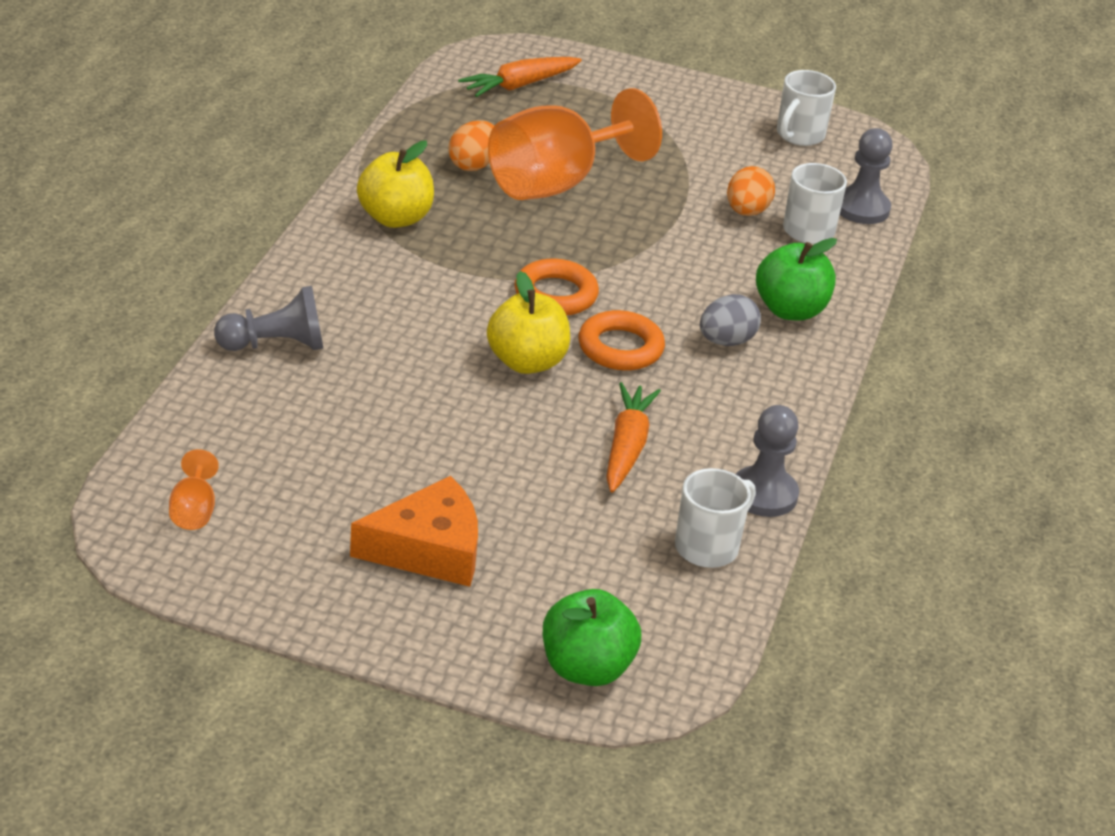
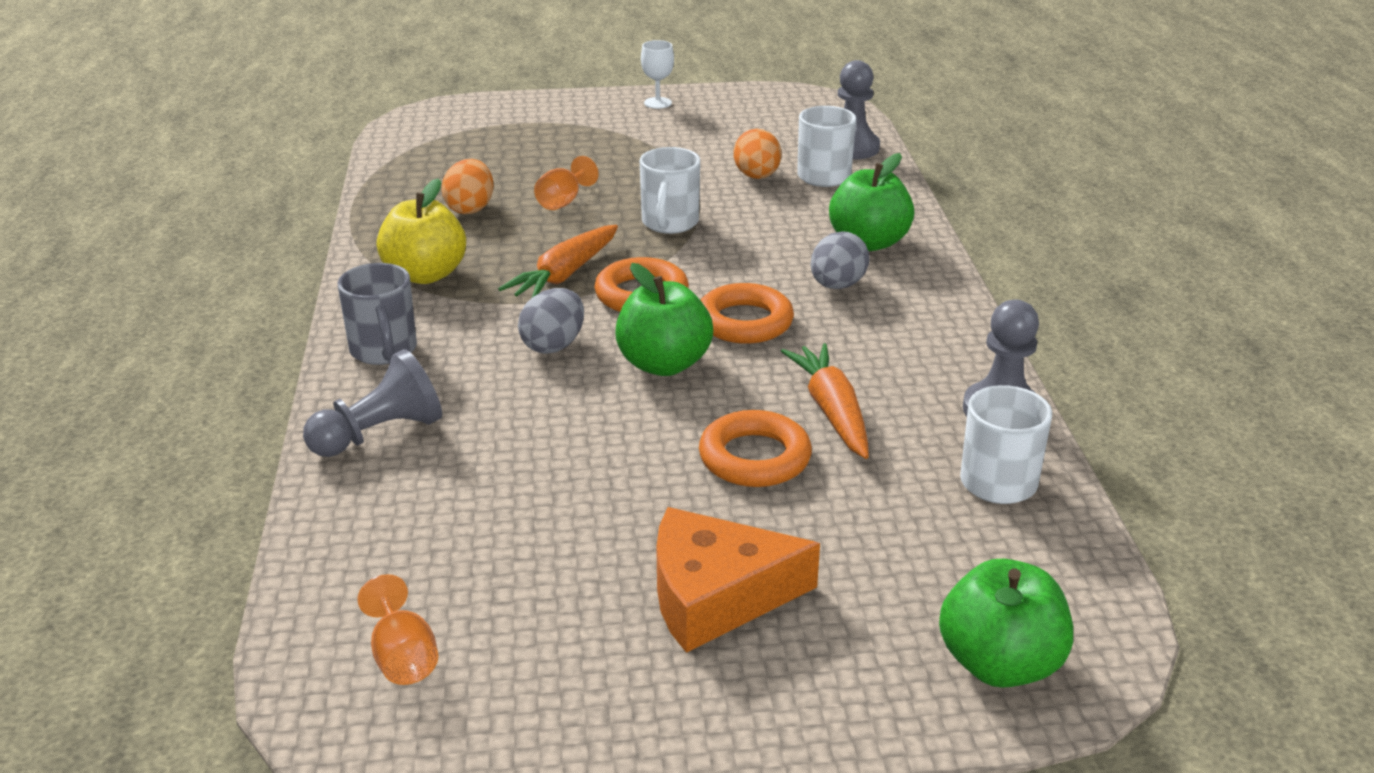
camera: 20 degrees left, 5 degrees down
(320, 276) = (384, 351): none -> grey mug
(428, 549) = (716, 595): orange cheese -> orange cheese turned 150 degrees counterclockwise
(452, 316) = (553, 345): none -> grey egg
(520, 85) = (465, 135): orange carrot -> orange carrot (565, 275)
(526, 362) = (664, 364): yellow apple -> green apple
(536, 462) = (754, 458): none -> orange ring
(556, 183) = (563, 201): orange goblet -> orange goblet, size x0.40
(720, 102) = (657, 103): none -> white goblet
(799, 135) = (747, 109): white mug -> white mug (669, 223)

